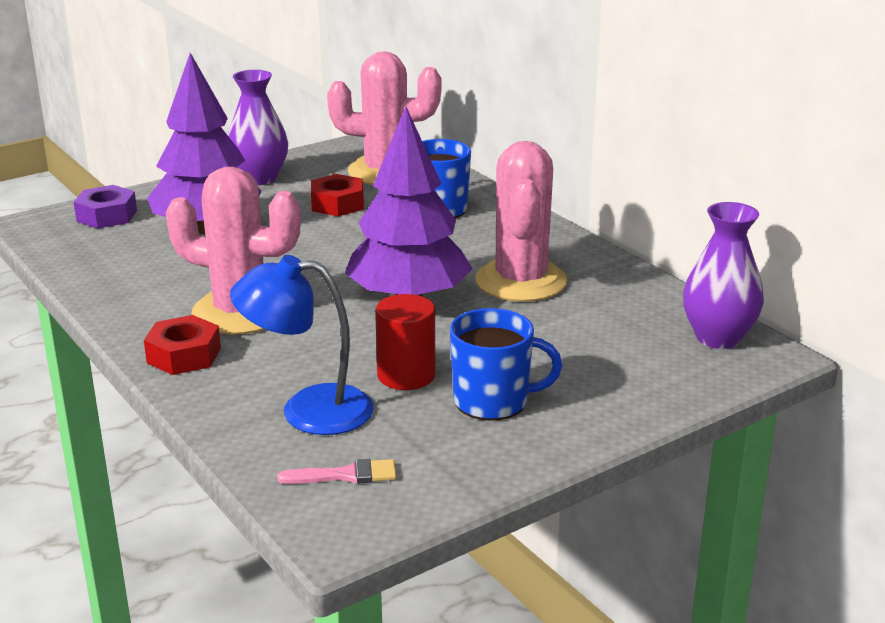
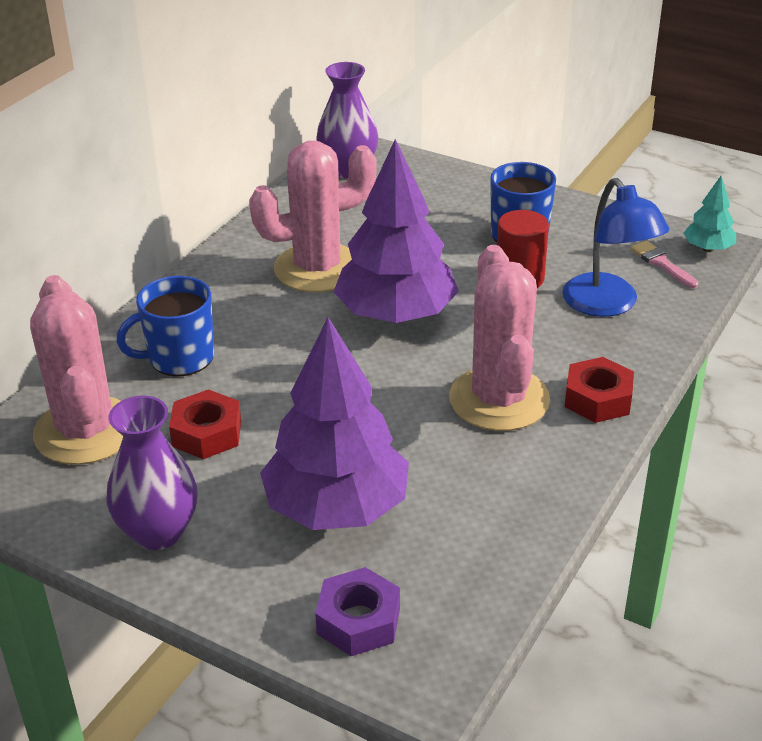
camera: 115 degrees left, 10 degrees up
(342, 525) = (708, 248): none -> turquoise tree

